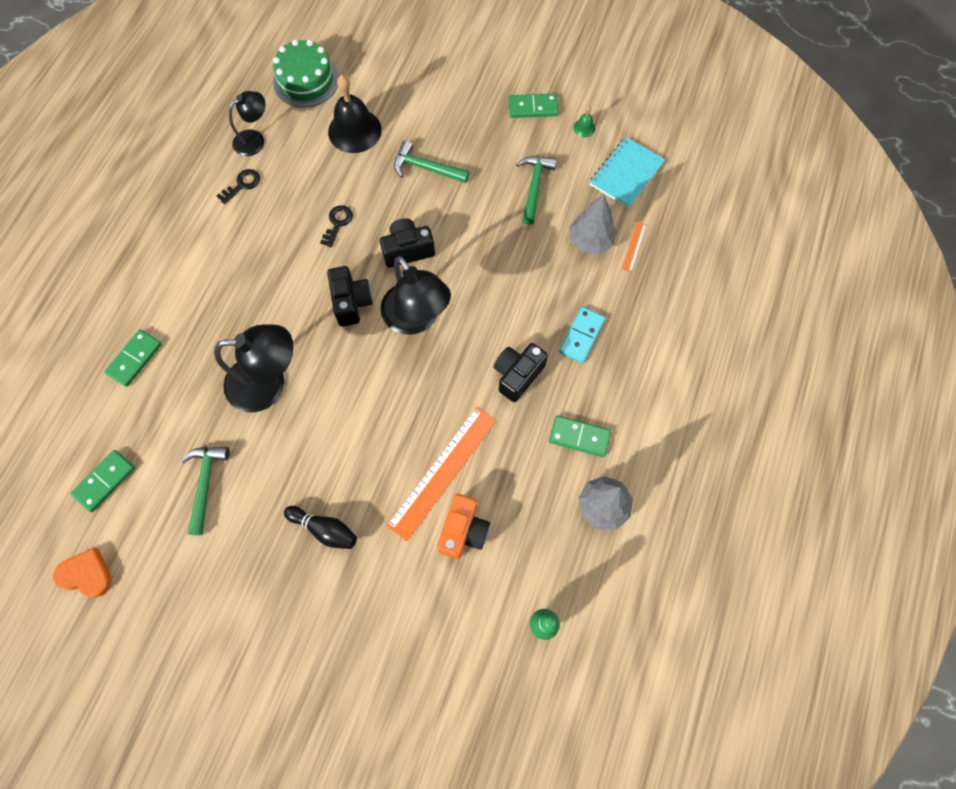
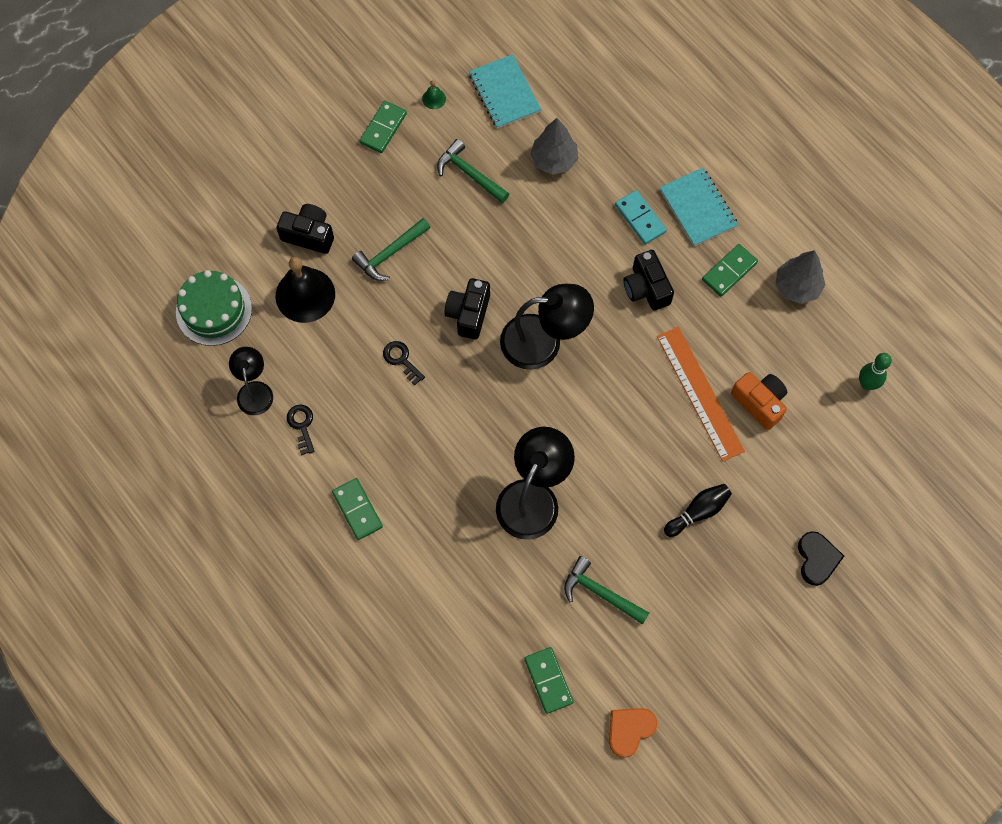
camera: 60 degrees left, 0 degrees up
(135, 359) = (437, 605): green domino -> green domino (357, 509)
(333, 666) = (817, 559): none -> black heart
(351, 302) = (493, 388): black camera -> black camera (309, 235)
(624, 378) = (698, 208): none -> turquoise notebook
(634, 246) = (581, 129): orange ruler -> none

